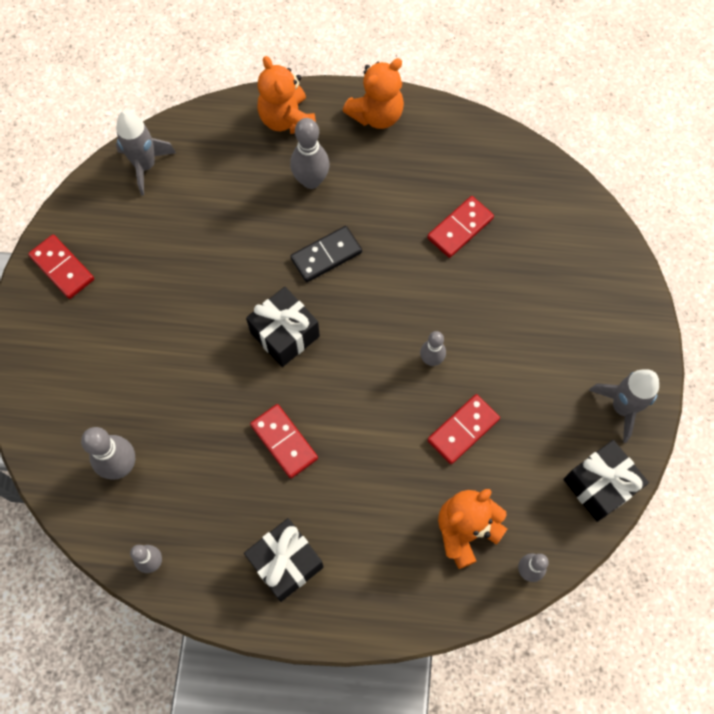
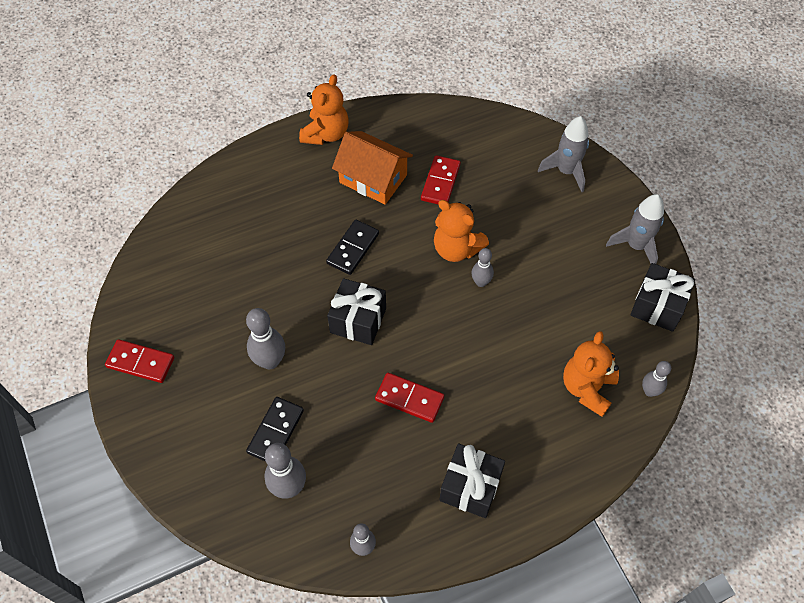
camera: 30 degrees left, 10 degrees down
(141, 404) = (275, 431): none -> black domino
(145, 166) = (163, 253): grey rocket -> grey rocket (566, 171)
(287, 119) = (258, 167): orange teddy bear -> orange teddy bear (456, 249)
(311, 180) = (306, 202): grey bowling pin -> grey bowling pin (270, 361)
(393, 189) = (373, 179): none -> orange house
(463, 430) = (537, 319): red domino -> none

